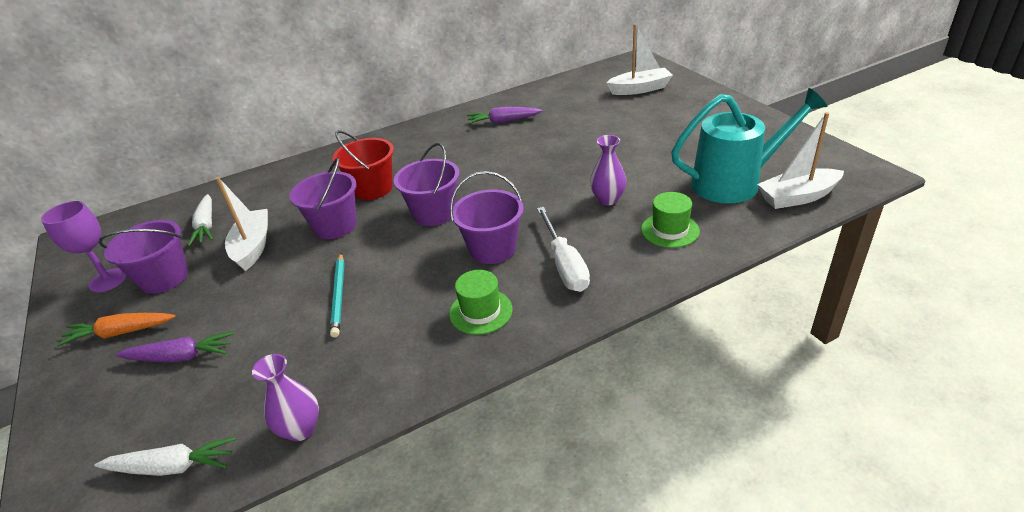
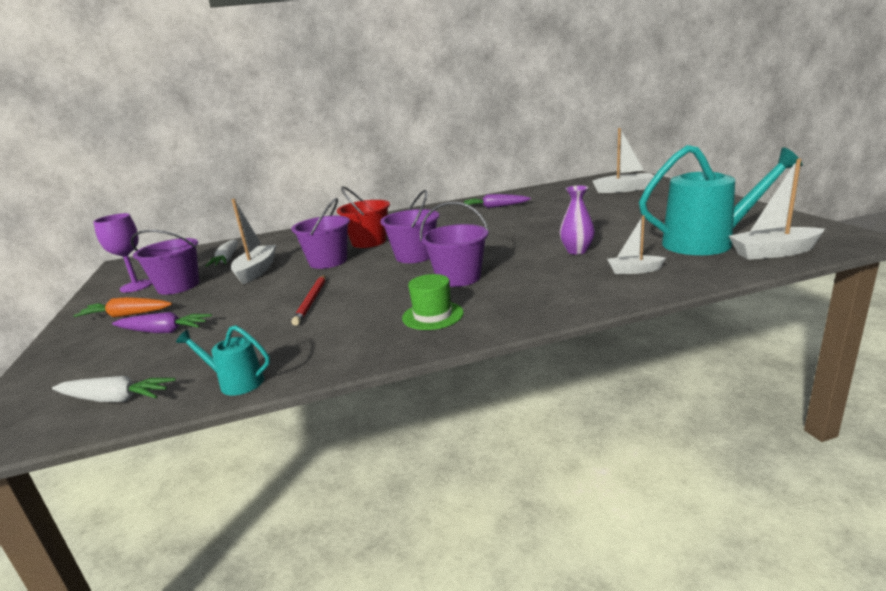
camera: 10 degrees right, 15 degrees down
(301, 429) = (236, 382): purple vase -> turquoise watering can
(339, 296) = (311, 301): turquoise pencil -> red pencil
(564, 264) = (523, 289): white screwdriver -> none
(670, 230) = (634, 270): green hat -> white boat

